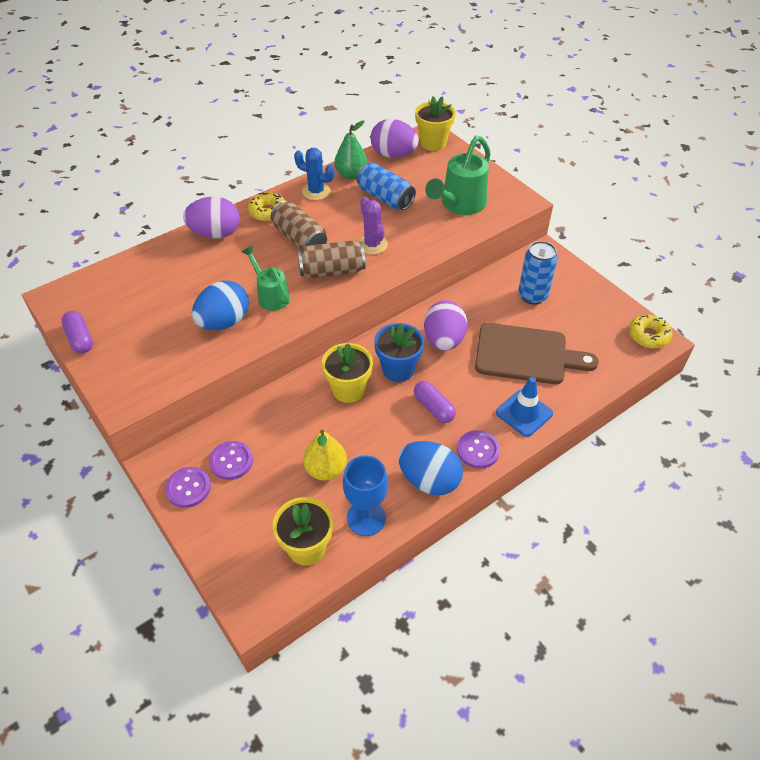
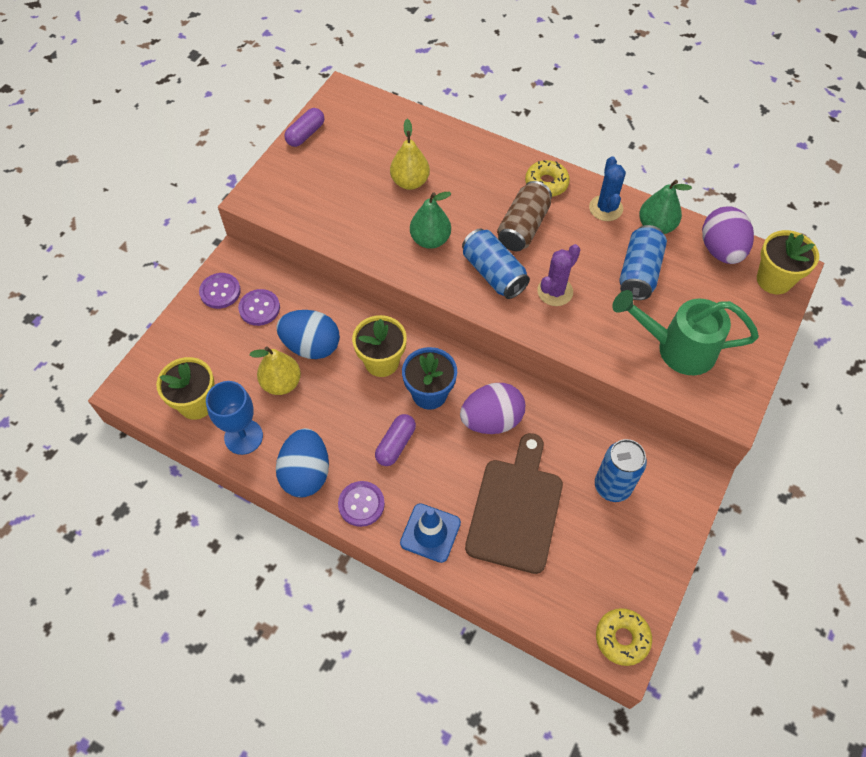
camera: 65 degrees right, 10 degrees up
(199, 287) = (410, 182): none -> yellow pear
(215, 234) = (488, 159): purple egg -> none
(224, 322) = (377, 221): blue egg -> blue egg (311, 346)
(271, 296) = (430, 240): green watering can -> green pear
(332, 271) = (493, 273): brown can -> blue can
(526, 354) = (515, 509): brown cutting board -> brown cutting board turned 150 degrees counterclockwise

